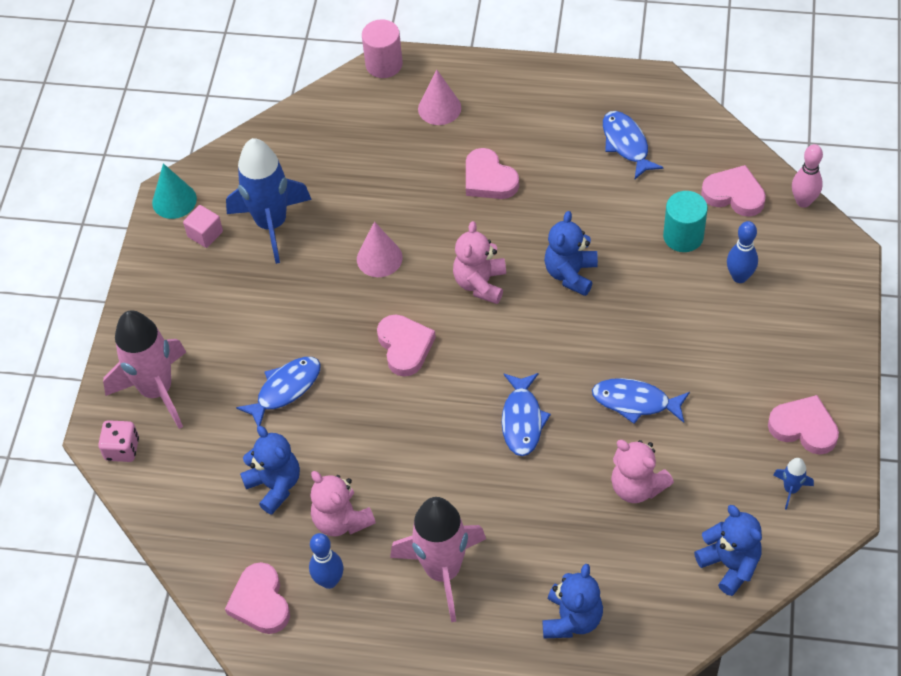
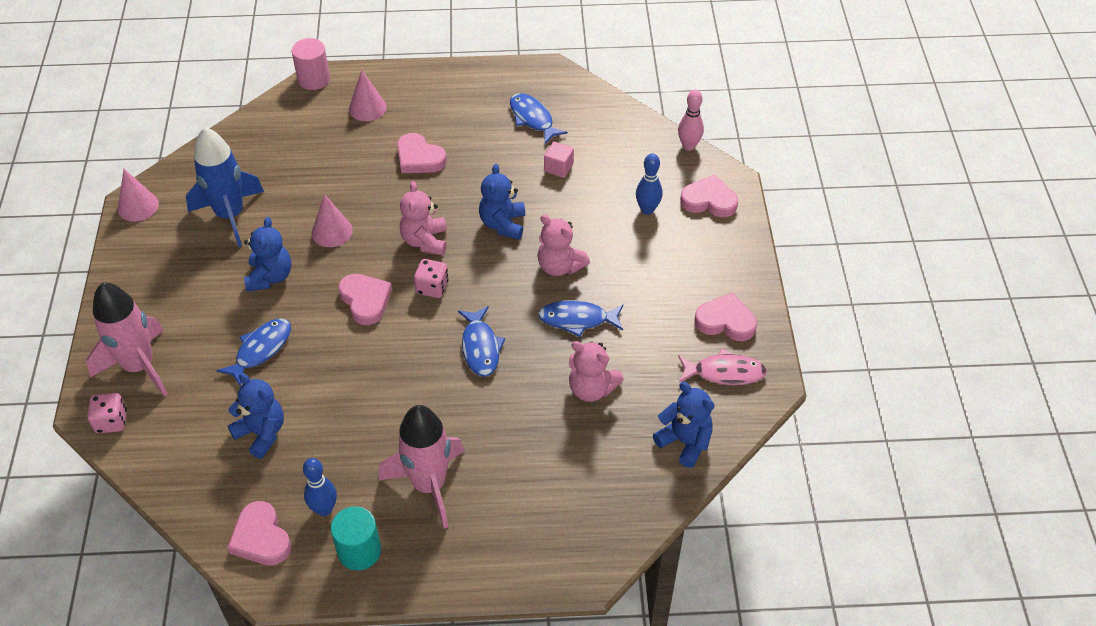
camera: 15 degrees left, 5 degrees down
(174, 200) = (138, 206): turquoise cone -> pink cone
(205, 234) = (170, 230): pink cube -> pink cube (558, 167)
(341, 520) = (328, 454): pink teddy bear -> pink teddy bear (559, 266)
(480, 341) = (432, 287): none -> pink dice
(572, 619) = (553, 509): blue teddy bear -> blue teddy bear (270, 277)
(683, 236) = (594, 184): turquoise cylinder -> turquoise cylinder (359, 551)
(734, 194) = (630, 147): pink heart -> pink heart (709, 201)
(790, 489) = (724, 372): blue rocket -> pink fish

